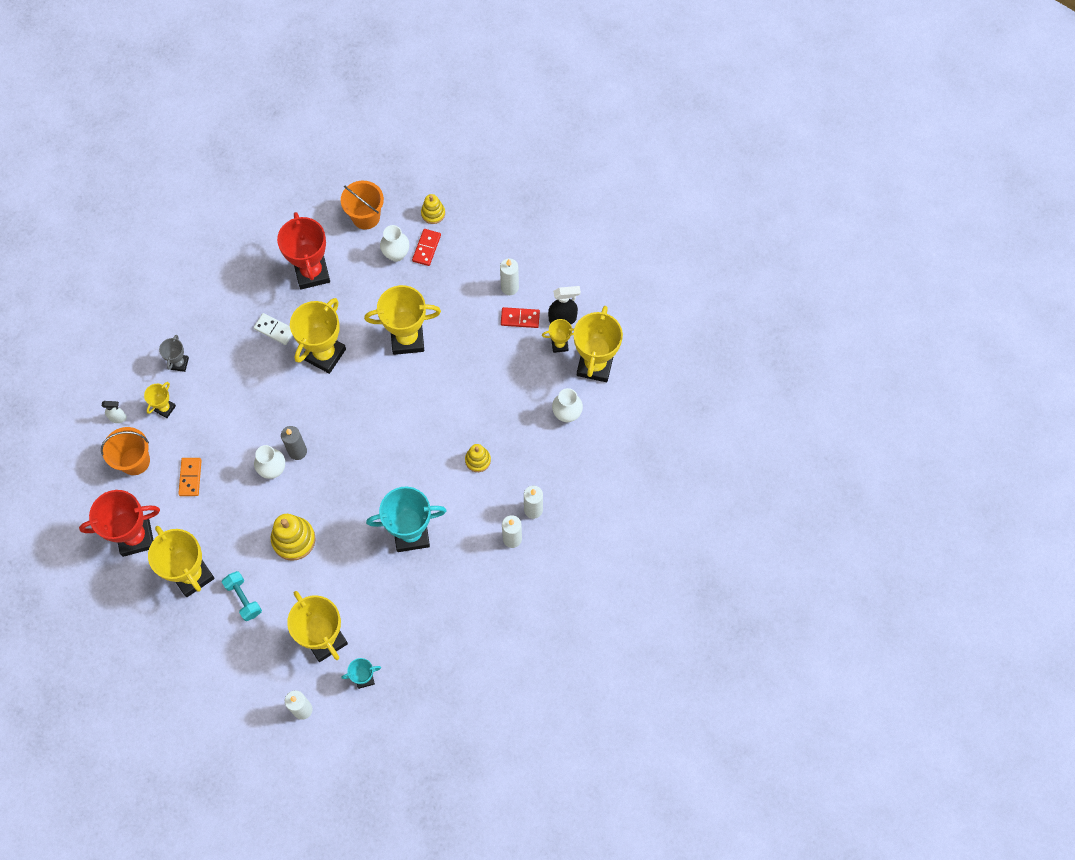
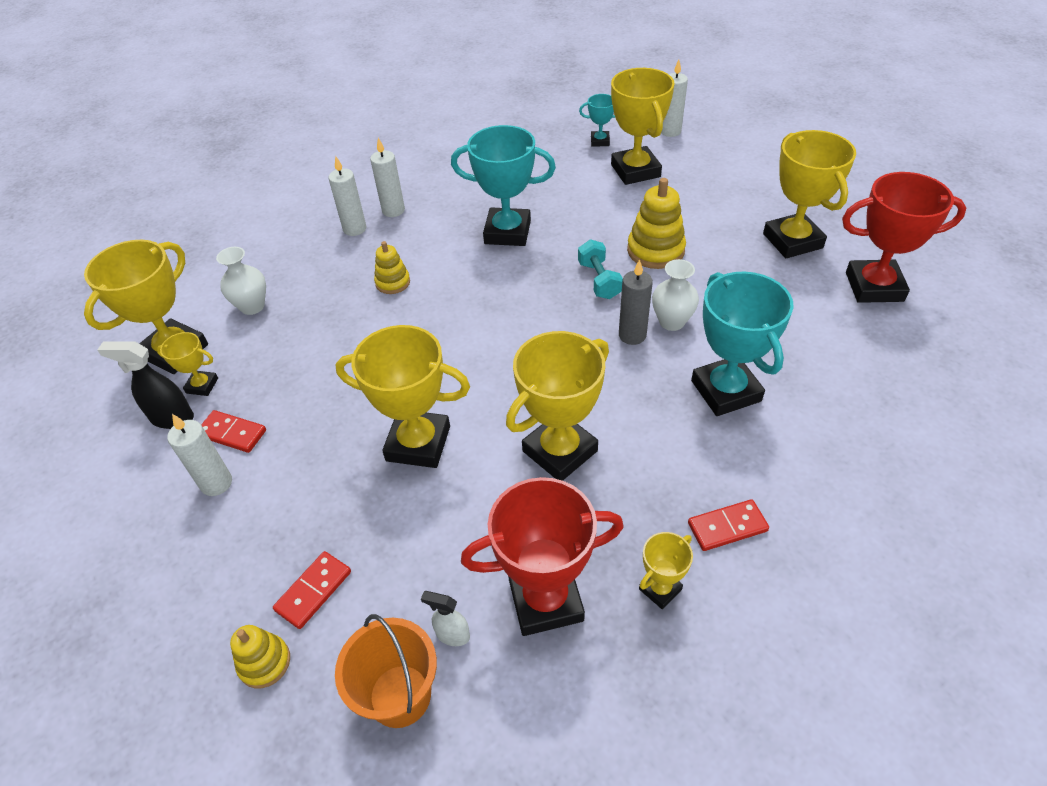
camera: 160 degrees left, 20 degrees down
(118, 418) = (925, 432): white spray bottle -> white spray bottle (452, 635)
(135, 461) = (886, 370): orange bucket -> none
(165, 408) = (842, 430): yellow trophy -> yellow trophy (660, 589)
(179, 363) = (820, 493): grey trophy -> none
(190, 477) = (796, 335): orange domino -> none
(227, 332) = (727, 527): none -> red domino
(233, 420) = (725, 391): none -> turquoise trophy
(244, 598) = (726, 212): turquoise dumbbell -> turquoise dumbbell (599, 280)
(274, 330) = (638, 510): white domino -> none
(312, 272) = (545, 600): red trophy -> red trophy turned 75 degrees clockwise
(396, 254) = (374, 594): white vase -> none

